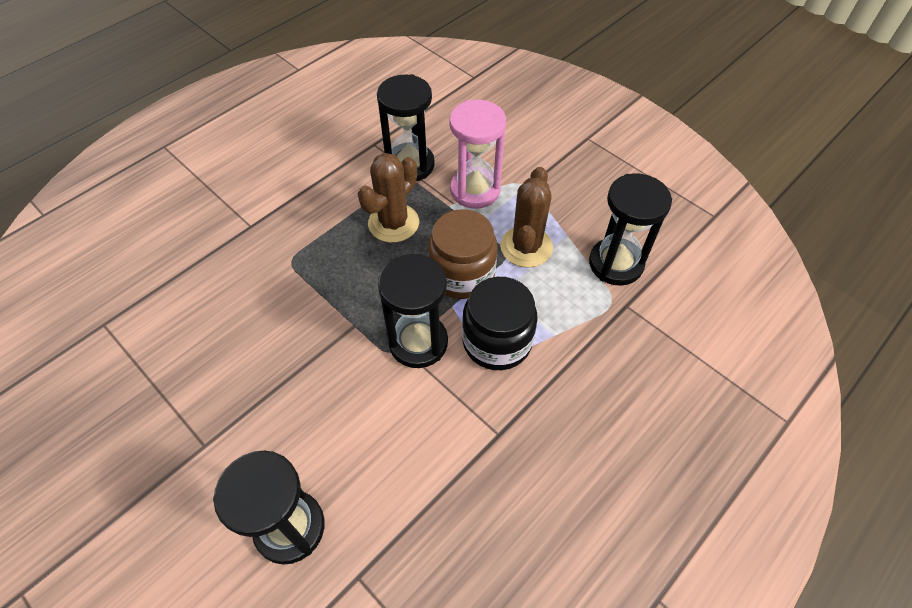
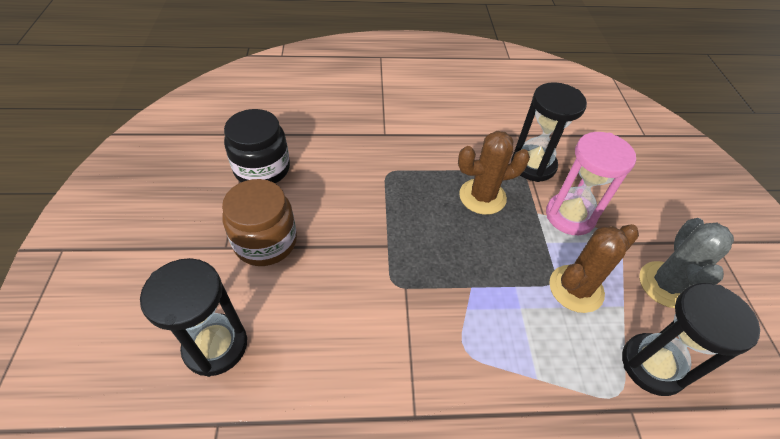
camera: 40 degrees right, 5 degrees down
(418, 342) = (420, 293): black hourglass -> none
(462, 274) = (501, 270): brown jar -> brown jar (265, 241)
(497, 341) = (482, 342): black jar -> black jar (262, 169)
(581, 196) = (666, 284): none -> grey cactus

